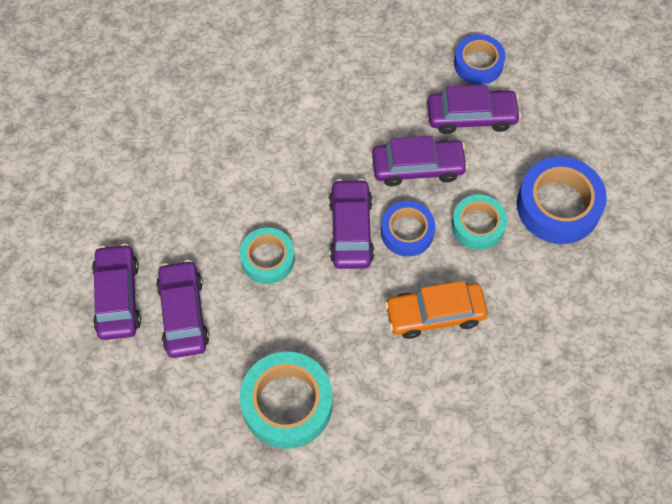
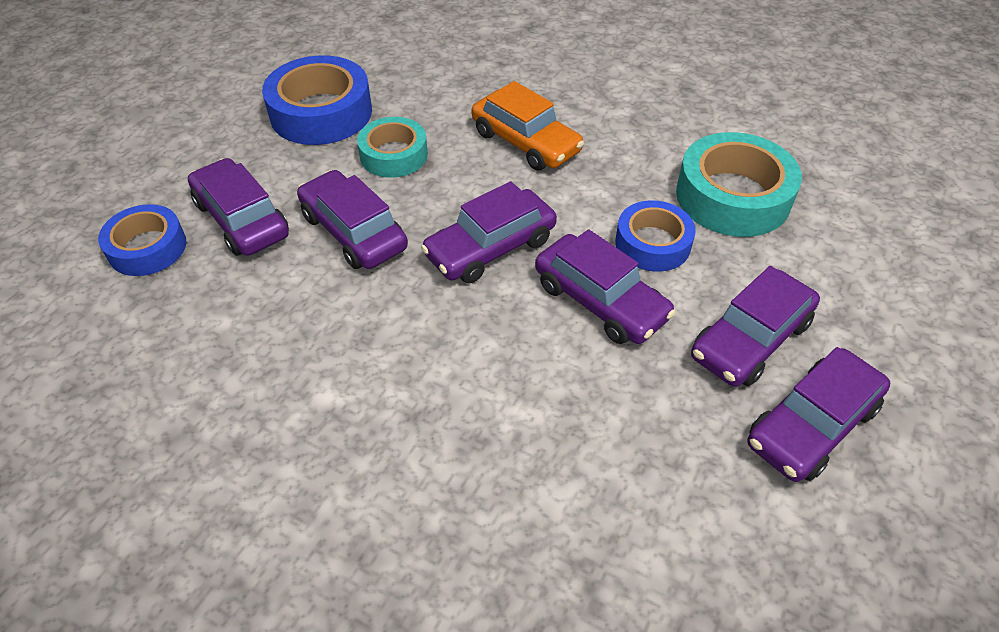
camera: 125 degrees left, 15 degrees down
(267, 259) = (600, 301): turquoise tape -> purple car
(407, 232) = (450, 202): blue tape -> blue tape (652, 243)

